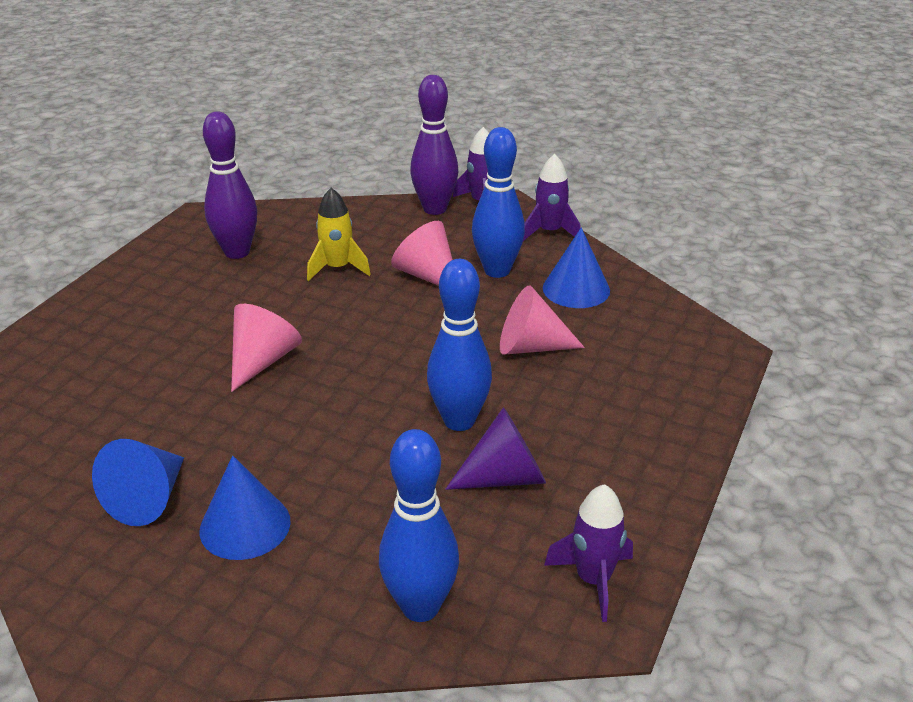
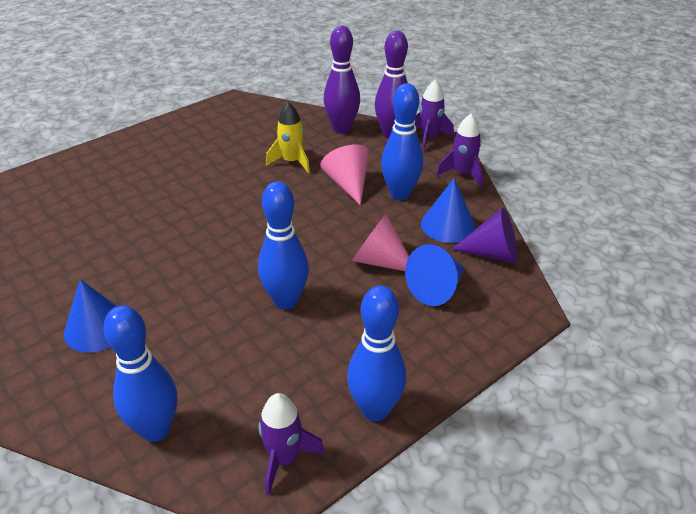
camera: 25 degrees right, 5 degrees up
(148, 499) = (58, 288): blue cone -> blue cone (436, 288)
(237, 252) = (237, 132): purple bowling pin -> purple bowling pin (342, 128)
(263, 360) = (194, 215): pink cone -> none
(505, 477) = (284, 355): purple cone -> purple cone (493, 253)
(649, 496) = (375, 409): none -> blue bowling pin

